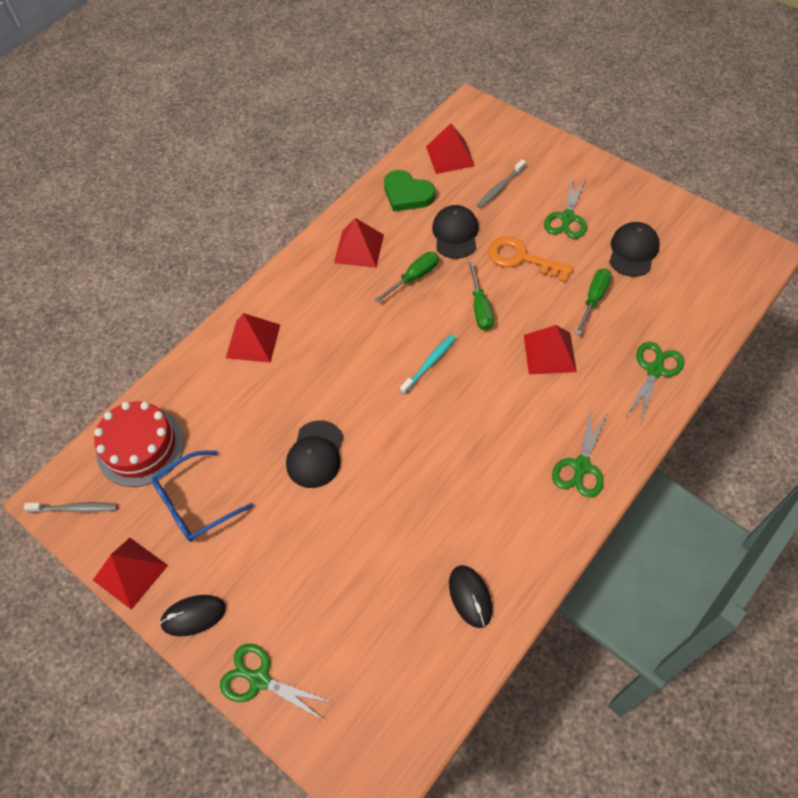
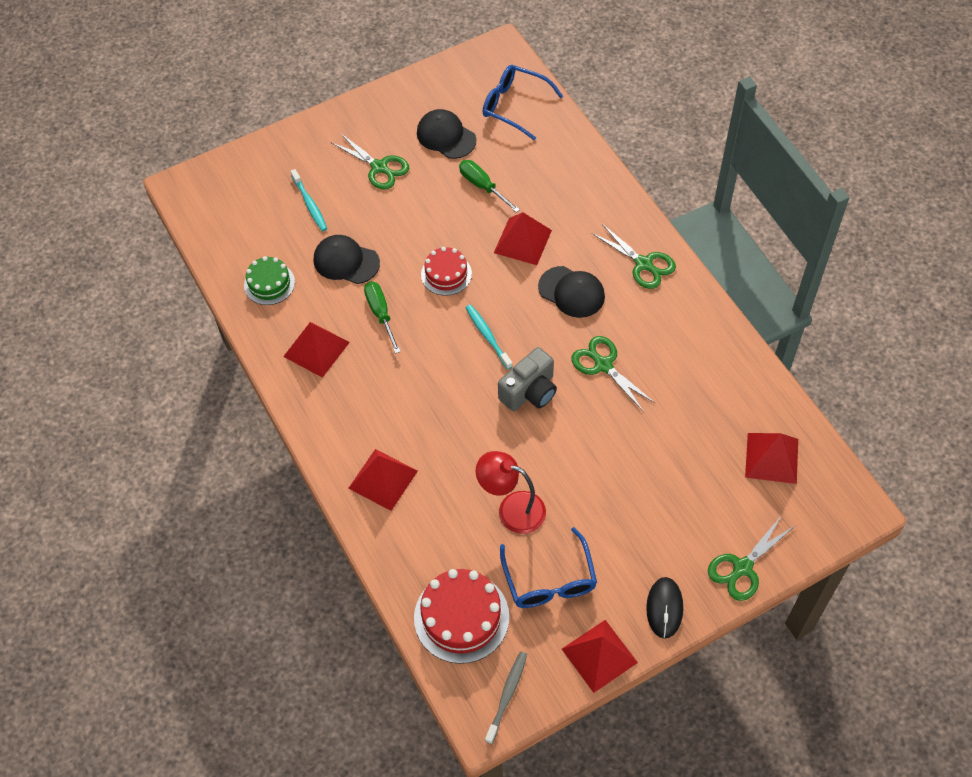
camera: 70 degrees left, 0 degrees up
(257, 447) = (512, 509): none -> red lamp
(315, 454) = (542, 461): black cap -> black cap (571, 292)
(385, 418) = (529, 392): none -> grey camera
(407, 194) = (269, 283): green heart -> green cake
(450, 156) = (240, 229): red pyramid -> red pyramid (772, 458)
(470, 596) = (727, 386): black mouse -> none
(480, 308) = (446, 274): green screwdriver -> red cake
(500, 188) = (309, 204): grey toothbrush -> turquoise toothbrush
(522, 258) = (407, 220): orange key -> none
(655, 370) = (576, 175): green scissors -> green scissors (603, 365)
(705, 289) = (514, 106): none -> blue glasses

